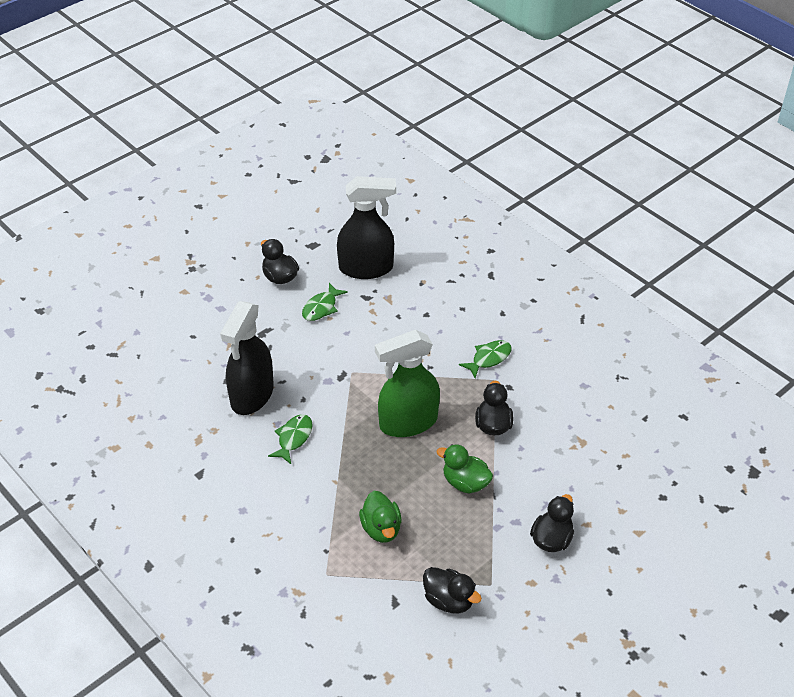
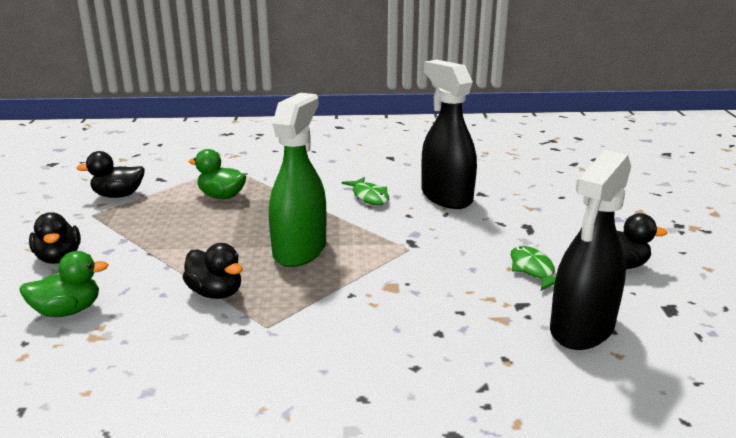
camera: 130 degrees right, 20 degrees down
(465, 483) = (188, 246): green duck -> green duck (68, 311)
(489, 358) = (303, 340): green fish -> none

